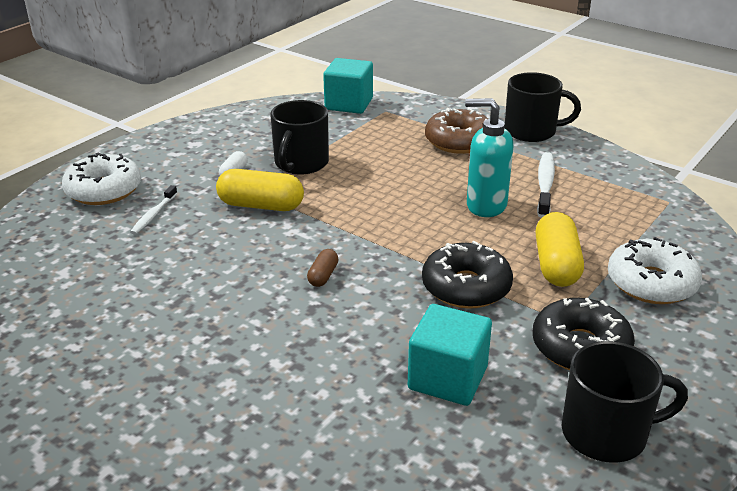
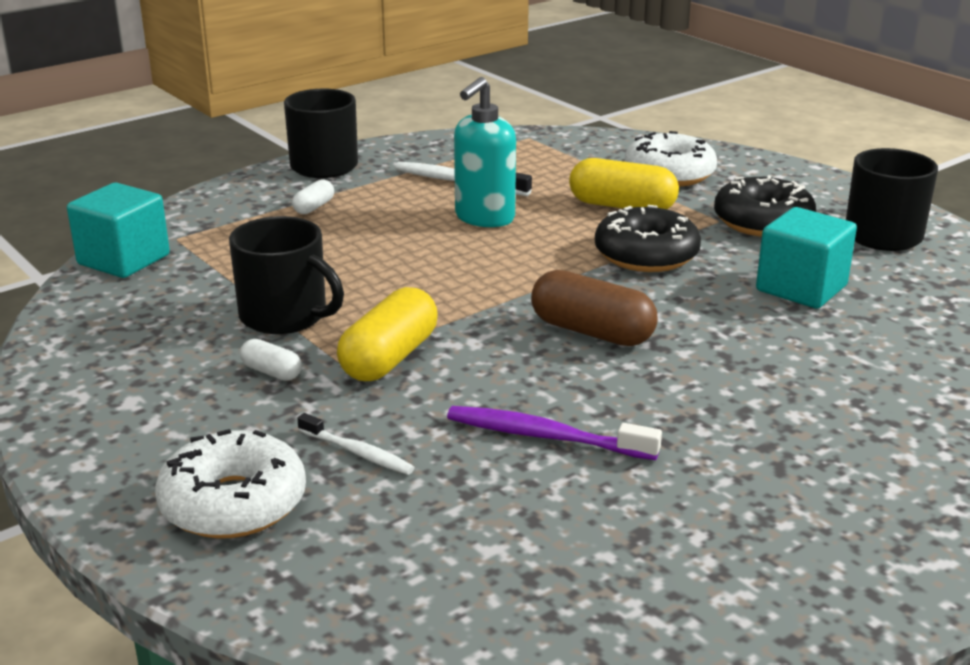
camera: 75 degrees left, 5 degrees down
(179, 274) = (546, 436): none -> purple toothbrush
(323, 276) = (592, 332): brown capsule -> brown capsule, size x1.97
(458, 141) = (314, 207): brown donut -> white capsule

